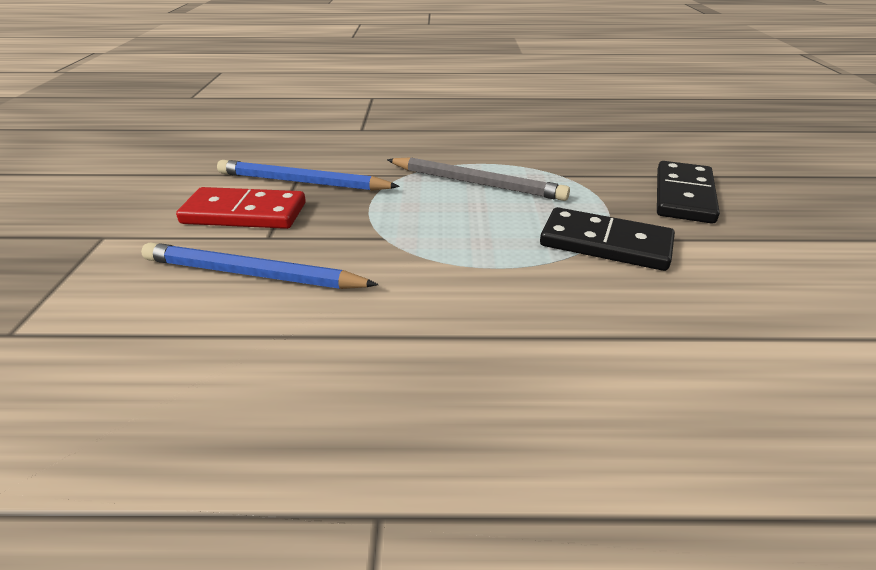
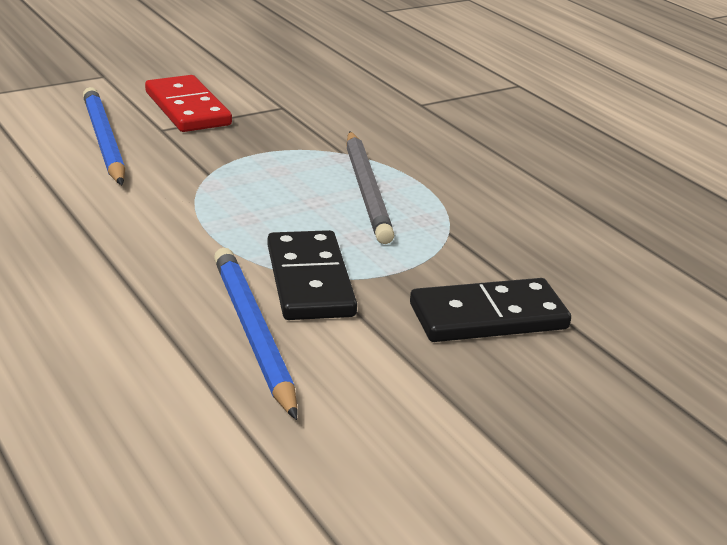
camera: 55 degrees right, 5 degrees down
(302, 182) = (268, 113): blue pencil -> blue pencil (253, 333)

